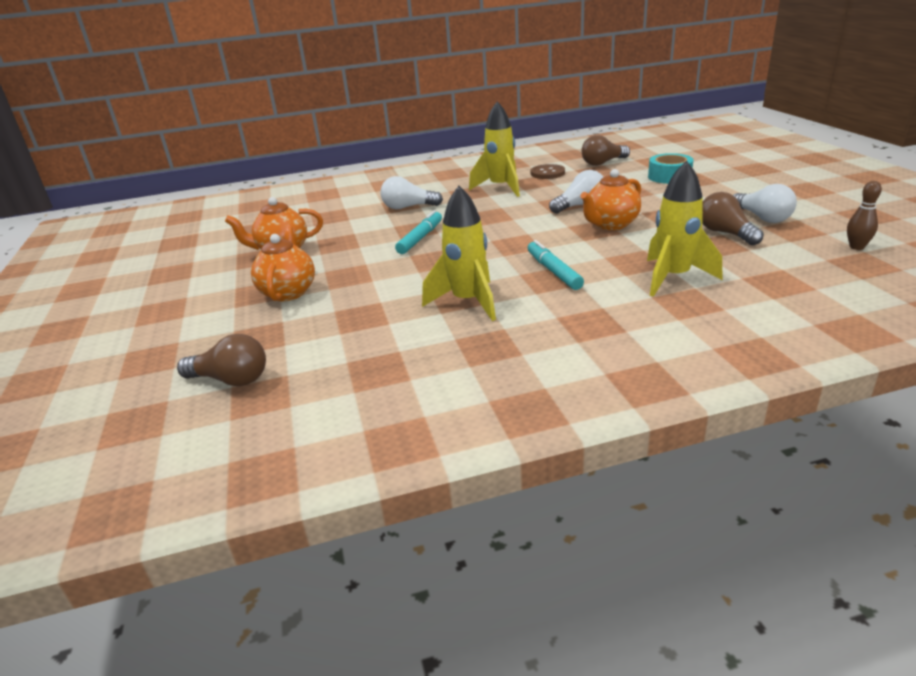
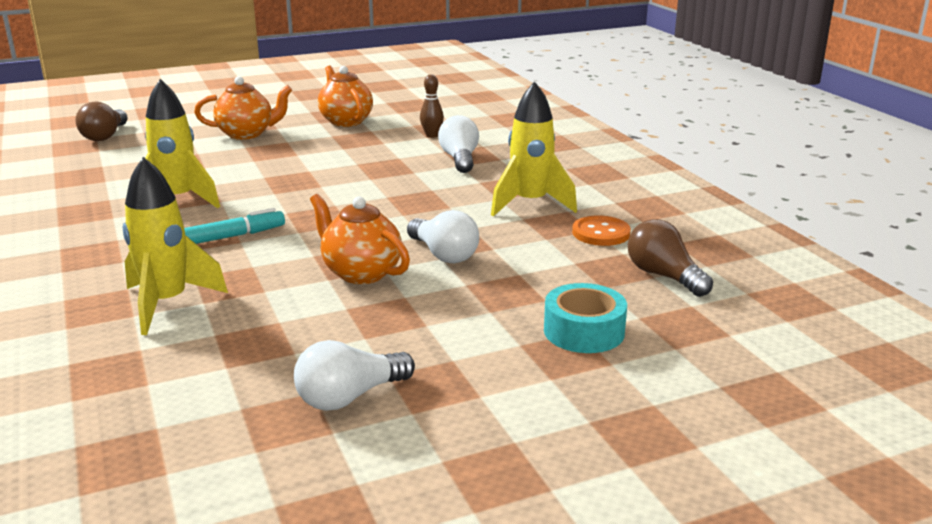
camera: 80 degrees right, 5 degrees down
(420, 238) = (355, 171): turquoise marker -> none
(547, 173) = (601, 233): brown button -> orange button
(725, 233) = (295, 355): brown light bulb -> none
(856, 247) = (185, 468): brown bowling pin -> brown bowling pin (432, 135)

